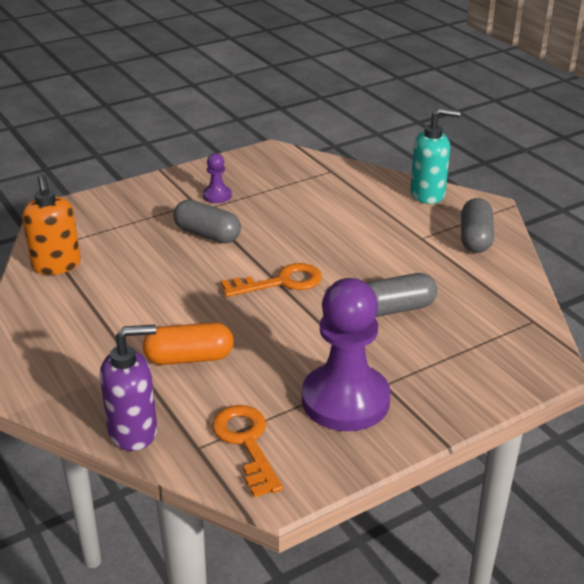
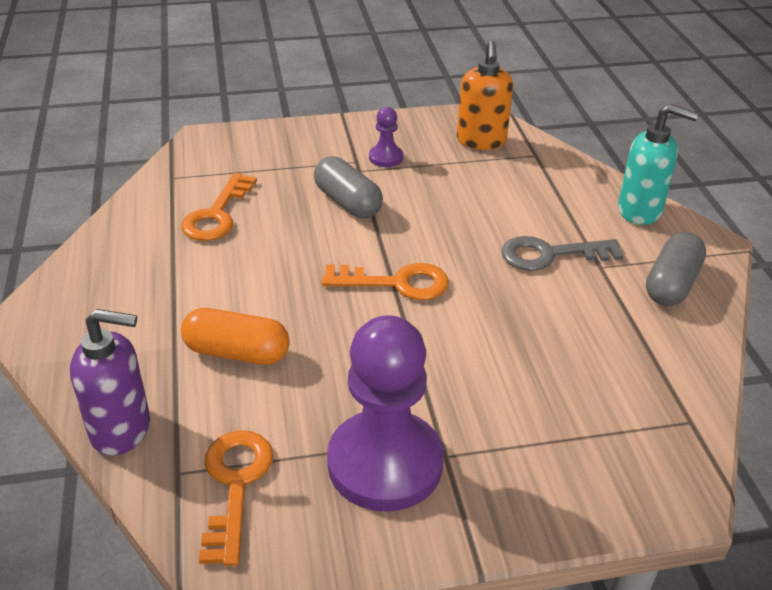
camera: 20 degrees right, 5 degrees up
(57, 265) = (167, 201): orange soap dispenser -> orange soap dispenser (481, 141)
(106, 265) = (217, 214): none -> orange key
(382, 237) = (551, 255): none -> grey key
(395, 309) = (516, 355): grey capsule -> none

